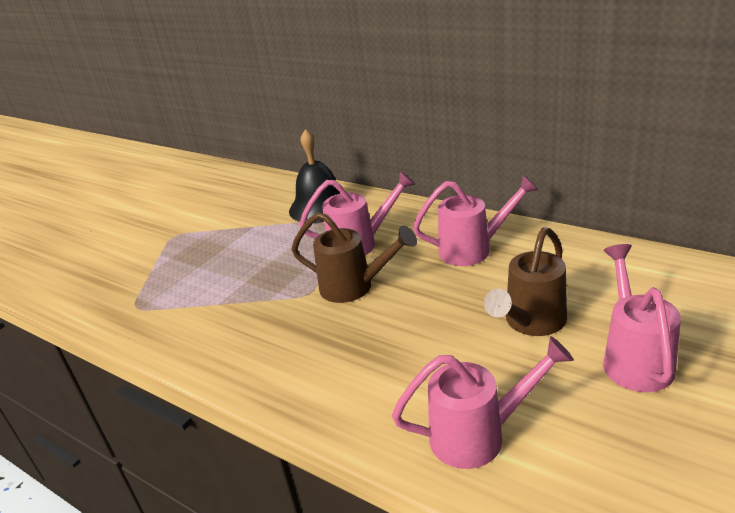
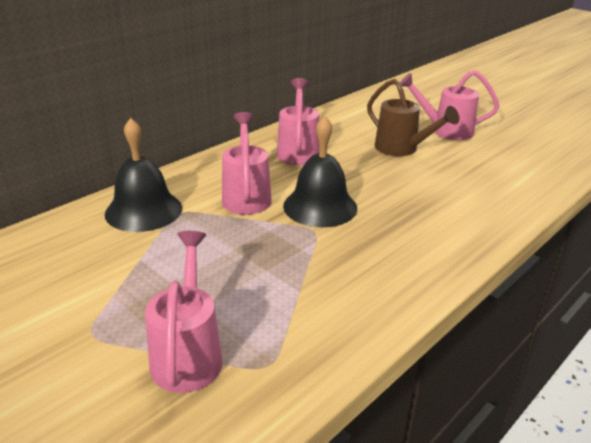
camera: 85 degrees left, 0 degrees up
(354, 287) = (320, 206): brown watering can -> black bell
(479, 435) = (506, 183): pink watering can -> pink watering can (188, 353)

